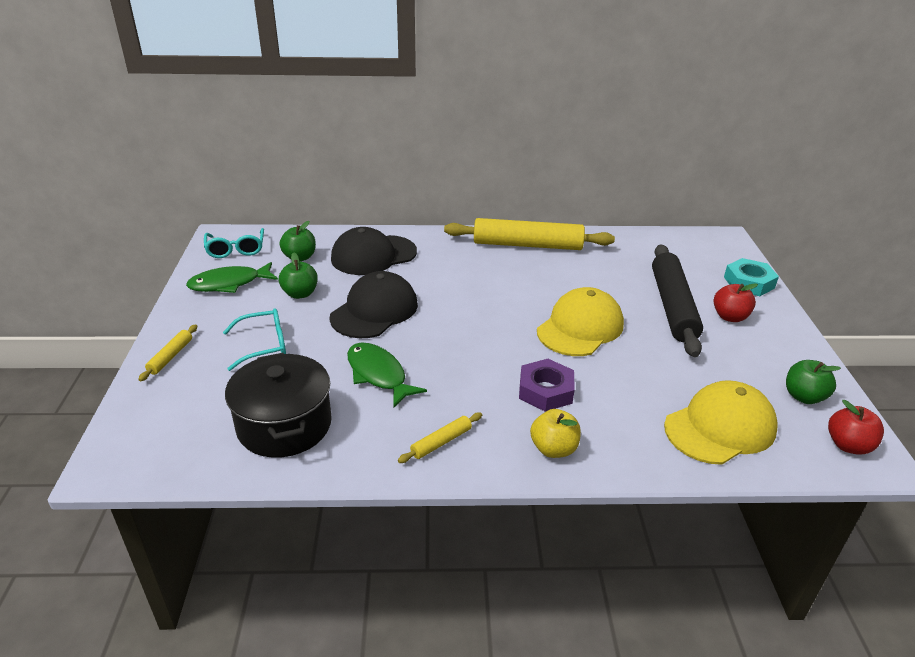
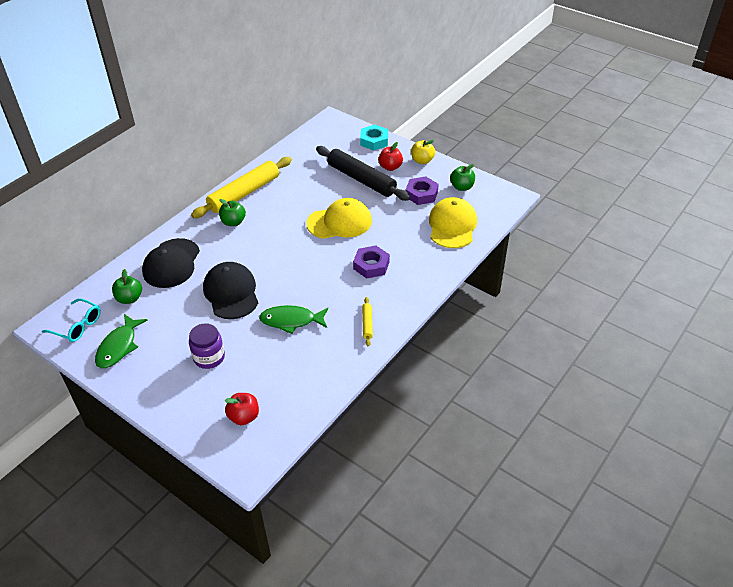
camera: 50 degrees left, 10 degrees up
(170, 356) = (170, 406): yellow rolling pin -> none
(264, 345) = (209, 357): turquoise glasses -> purple jar
(284, 425) = (292, 379): black pot -> none
(300, 294) = (173, 317): green apple -> green apple (233, 222)
(553, 449) = (411, 287): yellow apple -> yellow apple (422, 161)
(580, 327) = (339, 222): yellow cap -> yellow cap turned 90 degrees clockwise
(729, 367) = (421, 194): none -> purple nut
(848, 445) = (498, 197): red apple -> red apple (244, 417)

